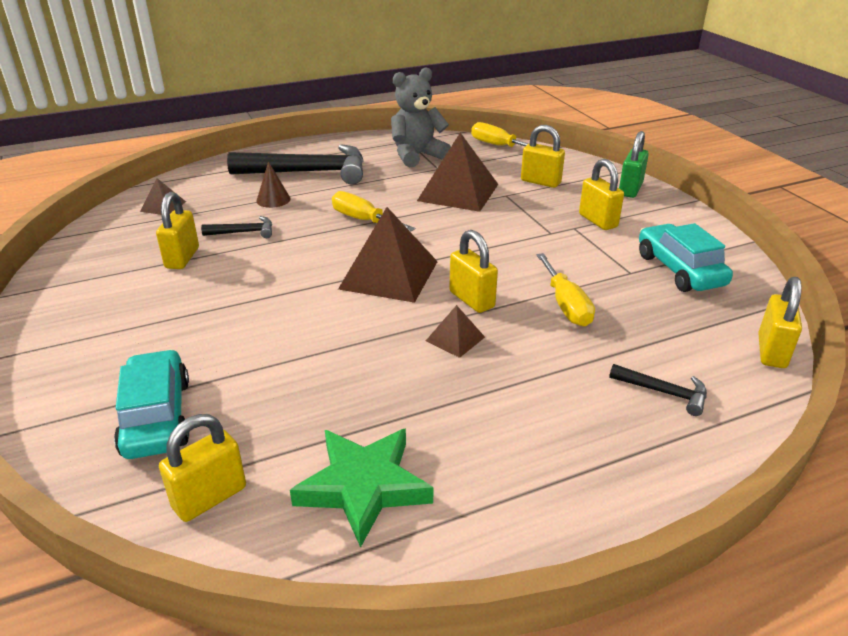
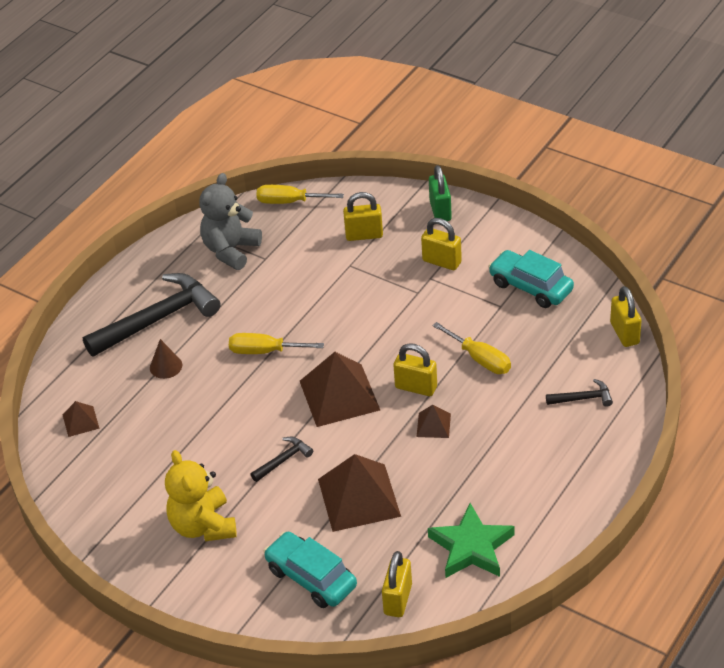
camera: 30 degrees left, 10 degrees up
(135, 317) = (203, 526): none -> yellow teddy bear
(182, 258) = (168, 461): yellow padlock -> none
(244, 232) = (184, 412): black hammer -> black hammer (283, 460)
(458, 192) = (309, 281): brown pyramid -> brown pyramid (359, 497)

